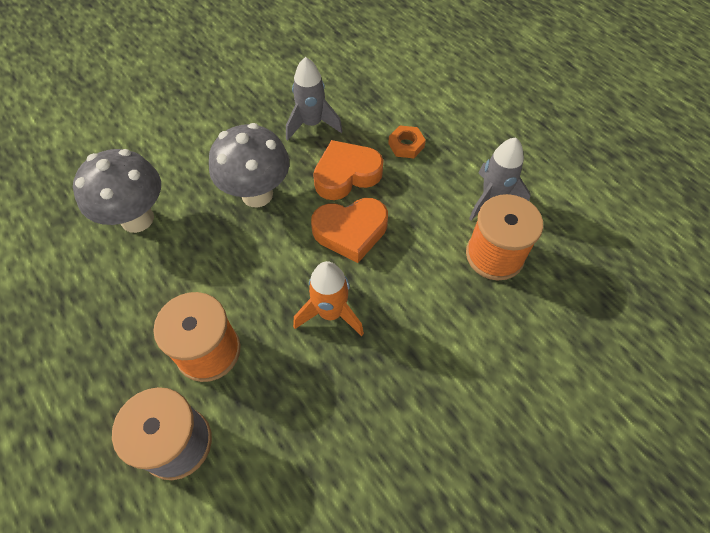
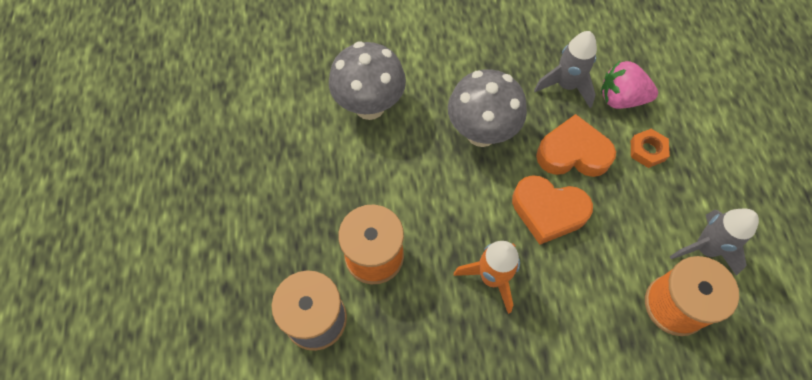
camera: 30 degrees right, 5 degrees up
(363, 115) = (621, 98): none -> pink strawberry

